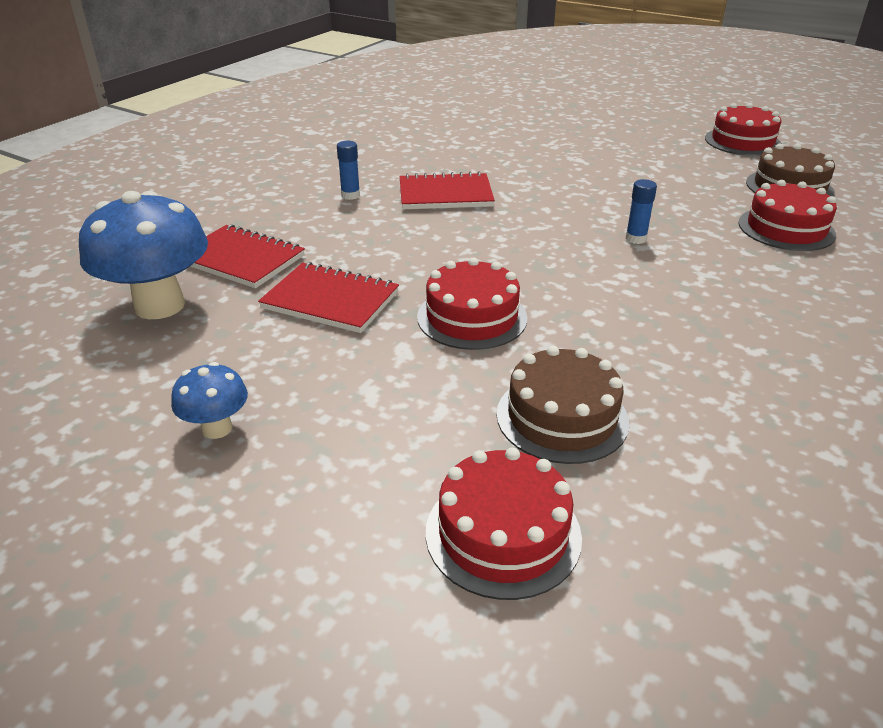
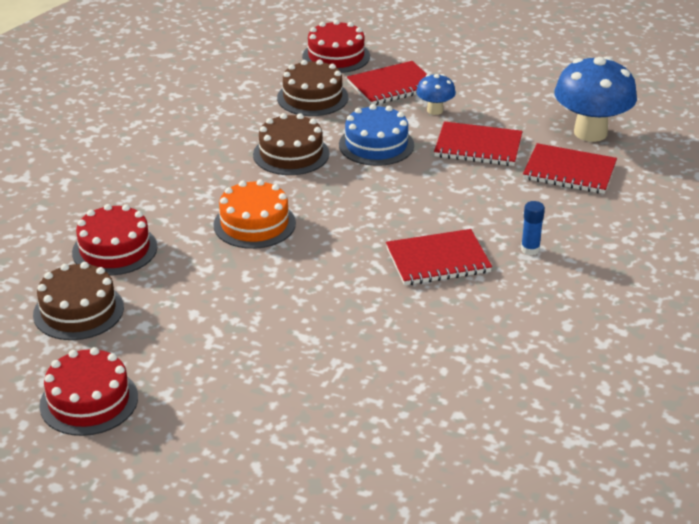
camera: 170 degrees right, 0 degrees up
(217, 428) = (490, 77): blue mushroom -> blue mushroom (435, 110)
(409, 428) = (392, 86): none -> red notebook
(472, 317) = (376, 145): red cake -> blue cake
(597, 315) = (291, 154): none -> brown cake
(635, 239) = (254, 224): blue glue stick -> orange cake

